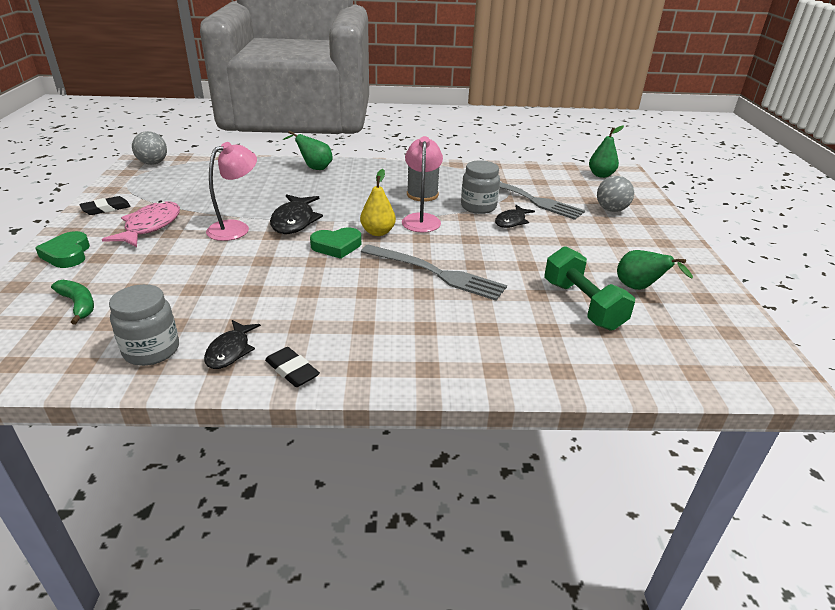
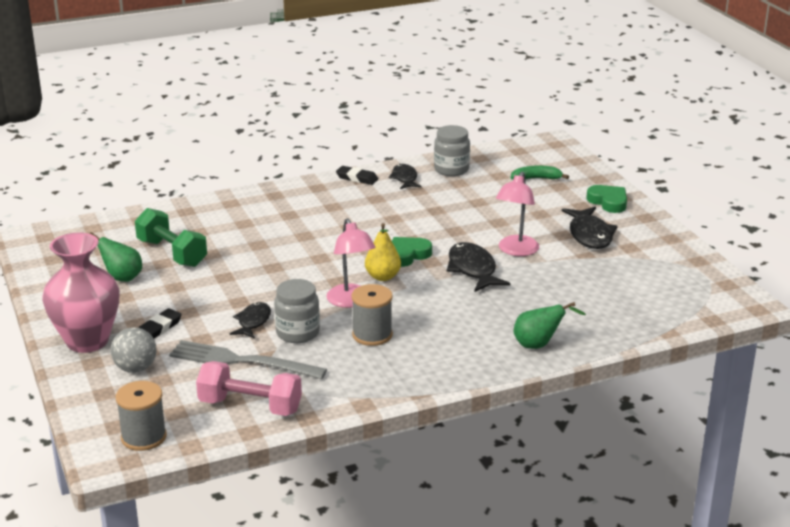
camera: 160 degrees right, 5 degrees down
(78, 304) = (536, 178): green banana -> green banana turned 150 degrees clockwise
(106, 209) = (659, 241): black eraser -> black eraser (158, 328)
(150, 226) = (589, 235): pink fish -> black fish
(153, 163) = (726, 302): grey ball -> none
(436, 273) = (303, 252): grey fork -> none
(529, 176) = (250, 406): none -> pink dumbbell
(601, 175) = (143, 437): green pear -> grey spool
(657, 236) = (87, 341): none -> pink vase

